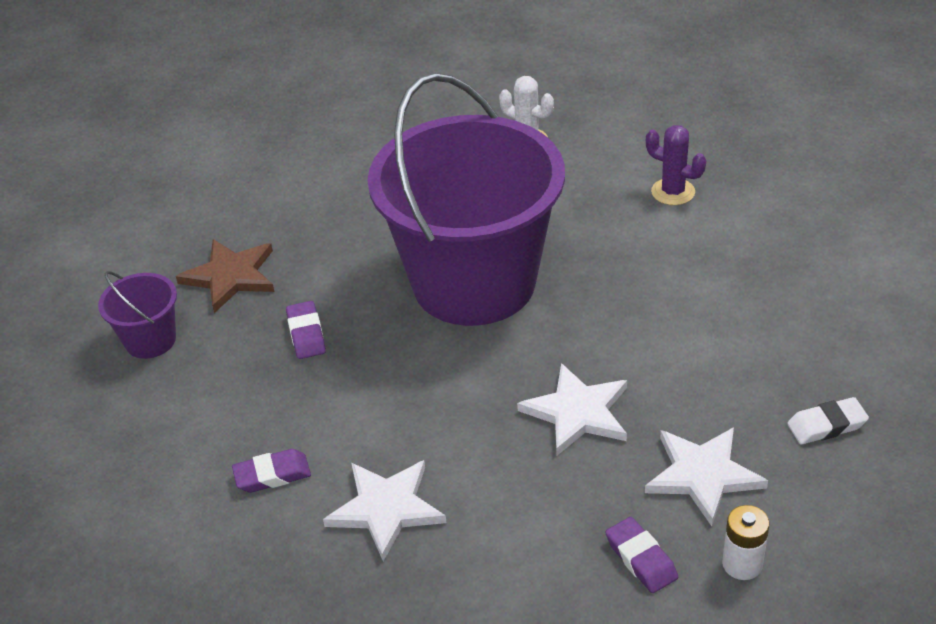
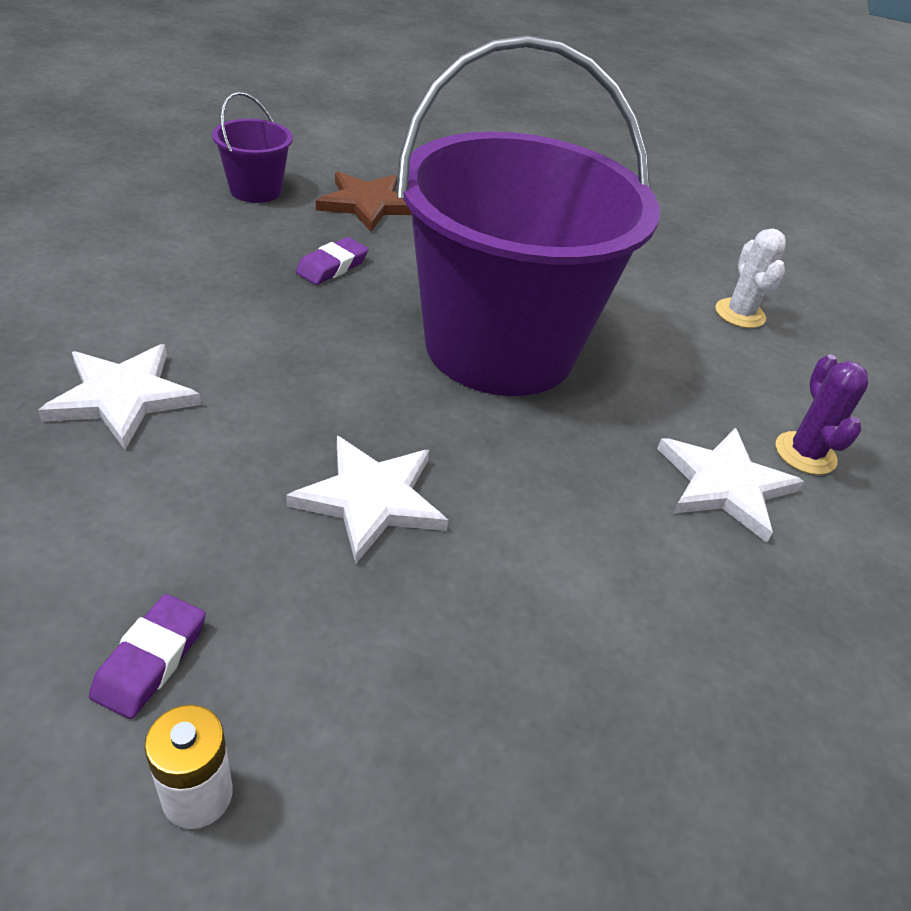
camera: 45 degrees right, 0 degrees up
(272, 475) = (129, 307): purple eraser -> none
(703, 475) = (347, 673): white star -> white star (724, 485)
(826, 425) = (554, 801): white eraser -> none

